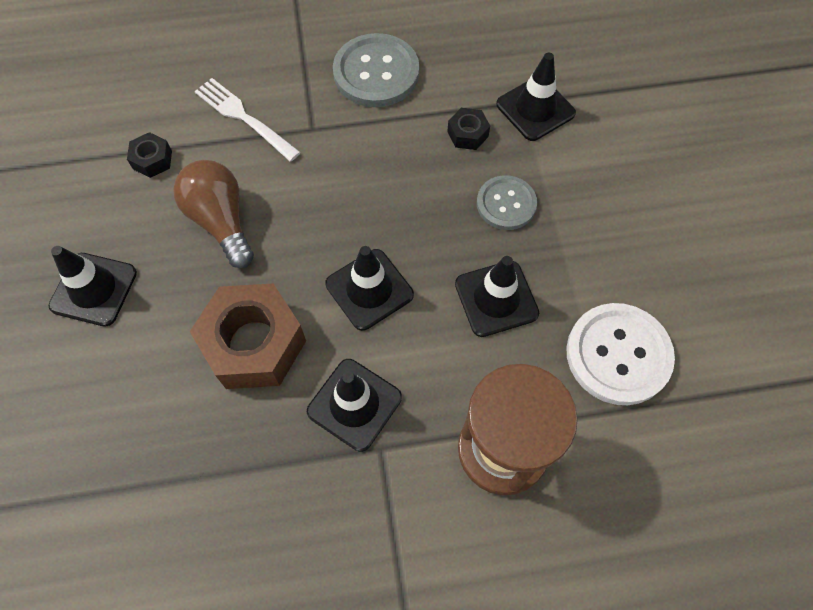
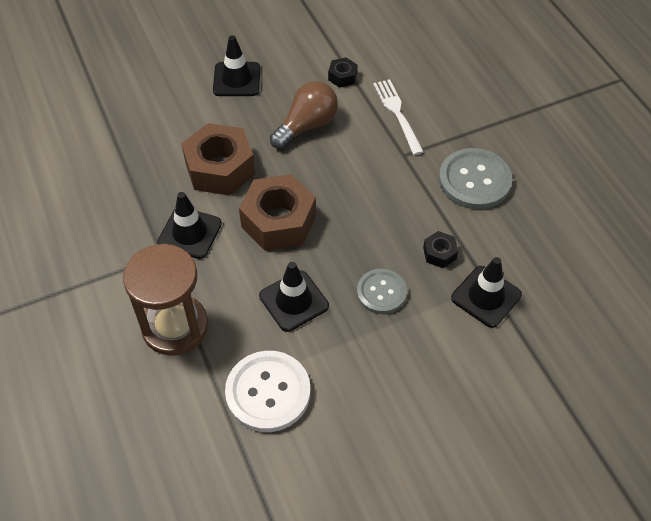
camera: 75 degrees right, 10 degrees down
(244, 118) = (397, 114): white fork -> white fork turned 45 degrees counterclockwise
(369, 289) = (278, 221): black traffic cone -> brown nut

